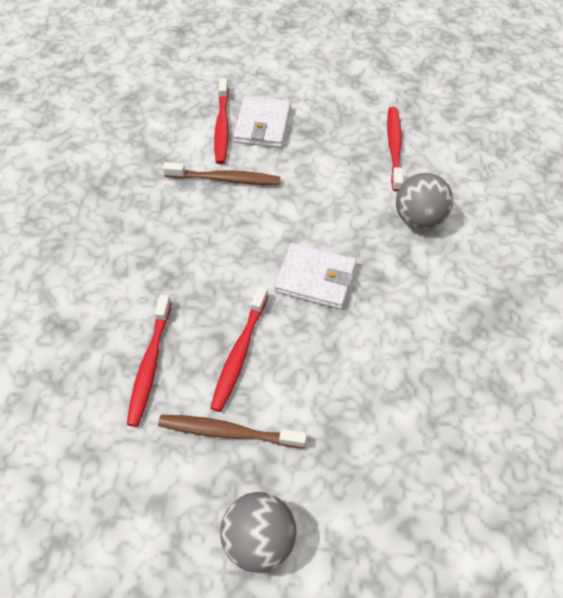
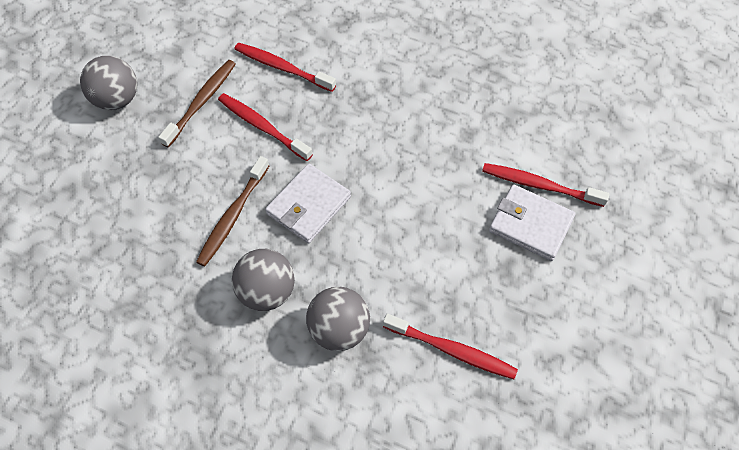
camera: 110 degrees right, 5 degrees up
(225, 179) = (461, 168): brown toothbrush -> brown toothbrush (233, 216)
(416, 280) = (267, 291): none -> grey ball

